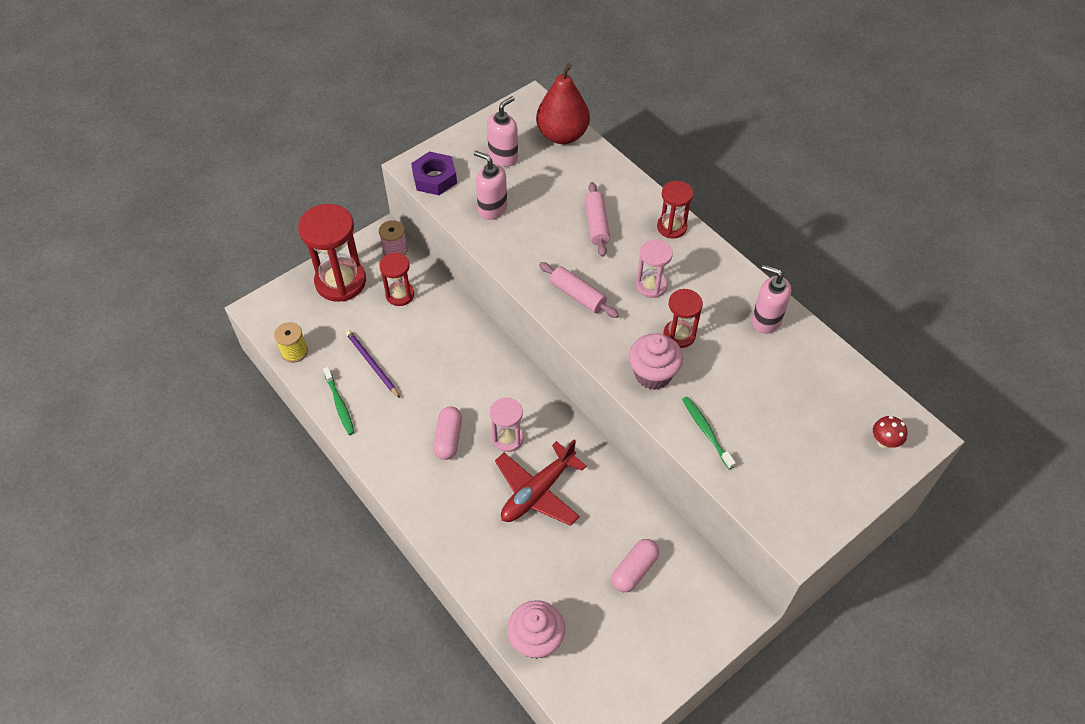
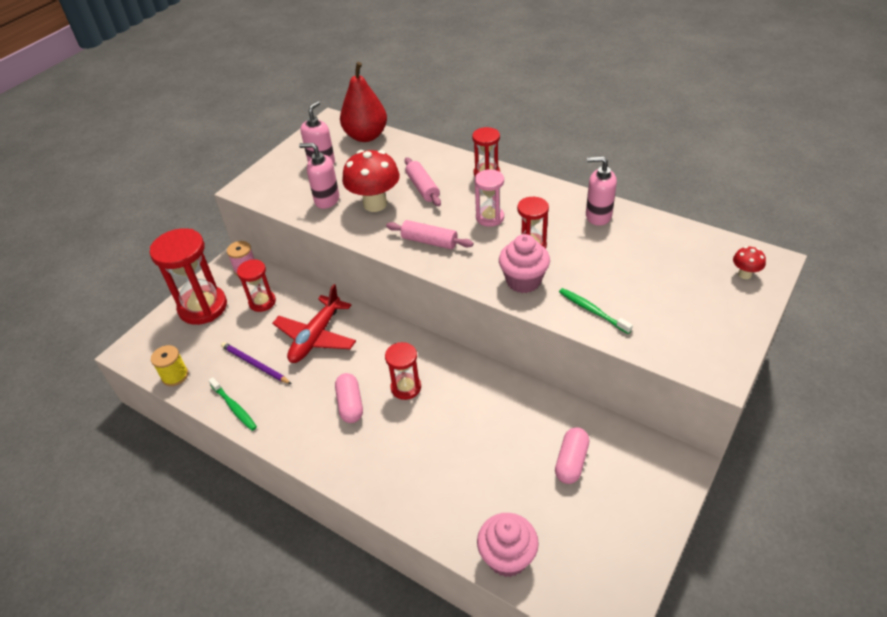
camera: 15 degrees left, 10 degrees down
(434, 178) = (266, 191): purple nut -> none
(507, 438) = (406, 387): pink hourglass -> red hourglass
(538, 492) = (452, 423): red plane -> red plane (316, 337)
(539, 230) = (375, 204): none -> red mushroom

